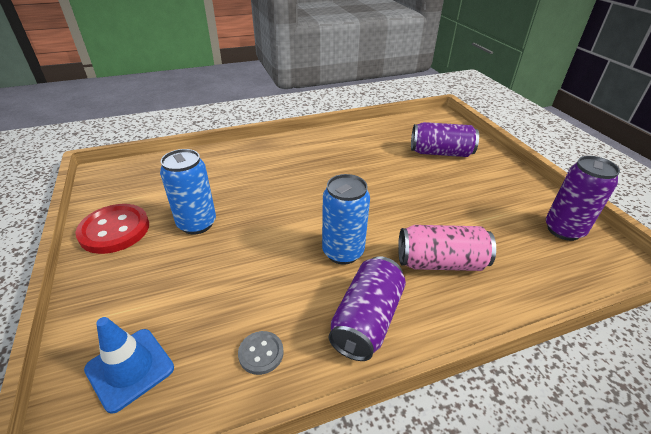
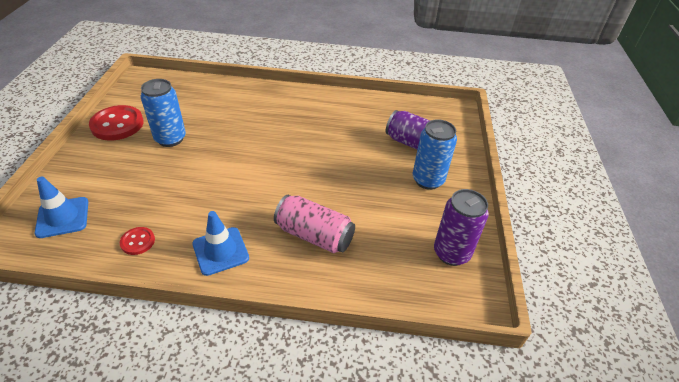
camera: 25 degrees right, 5 degrees up
(261, 353) = (138, 241): grey button -> red button
(343, 252) = (249, 198): blue can -> blue can (428, 180)
(366, 320) = (220, 251): purple can -> blue traffic cone

